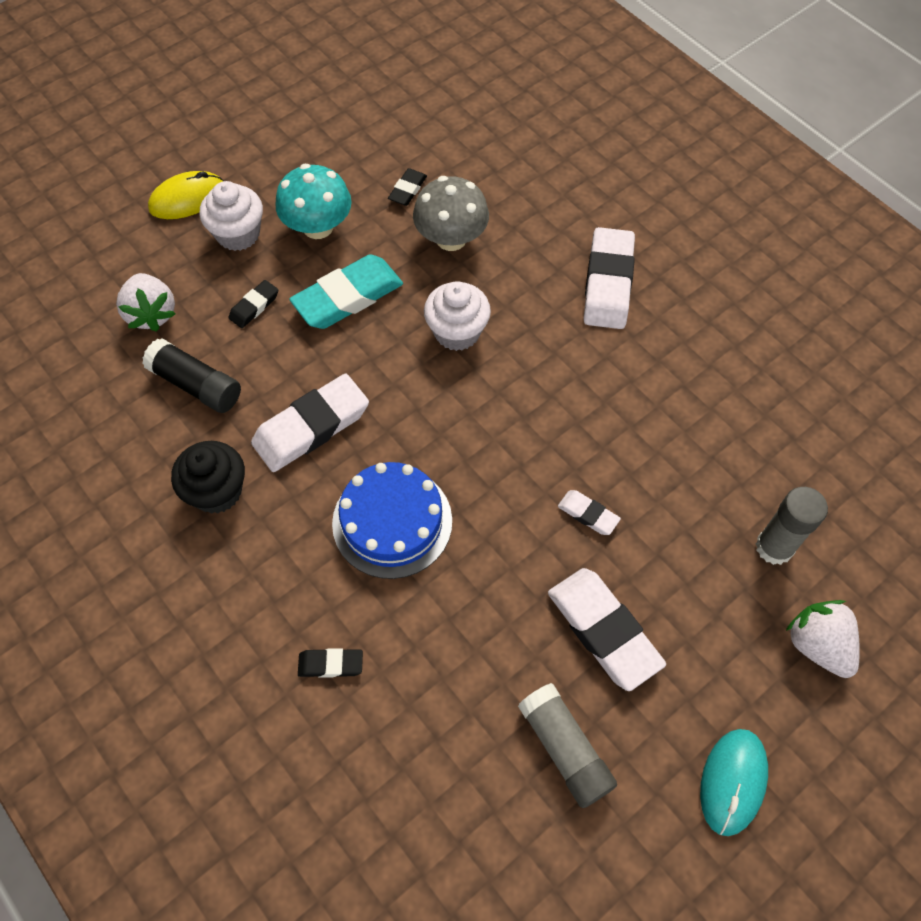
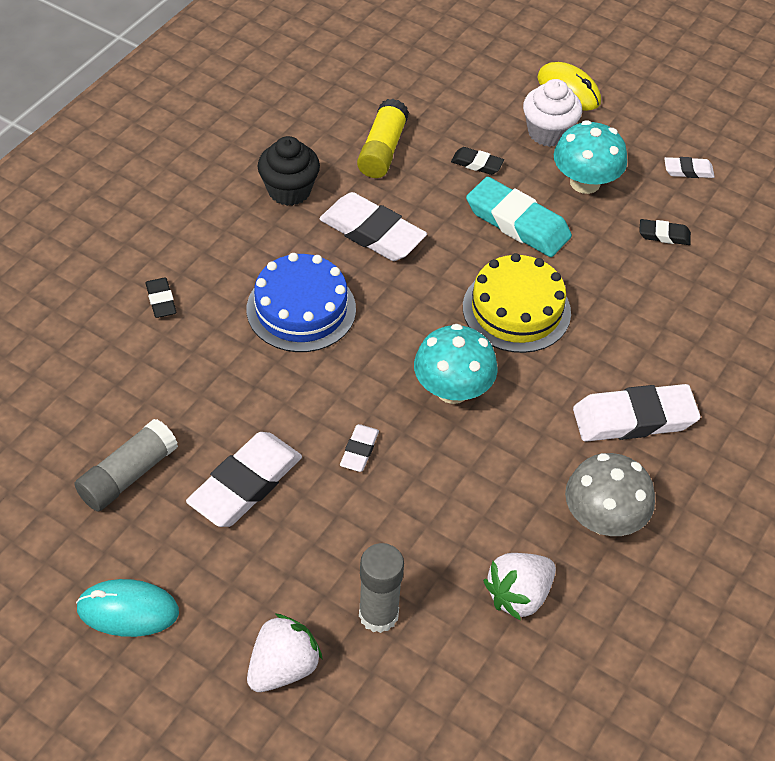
camera: 70 degrees right, 10 degrees down
(152, 314) = (439, 103): white strawberry -> white strawberry (518, 595)
(196, 385) = (382, 150): black glue stick -> yellow glue stick
(336, 145) = (688, 171): none -> white eraser
(451, 238) = (623, 281): grey mushroom -> grey mushroom (603, 519)
(457, 332) = (516, 310): white cupcake -> yellow cake
(537, 413) = (452, 389): none -> turquoise mushroom

